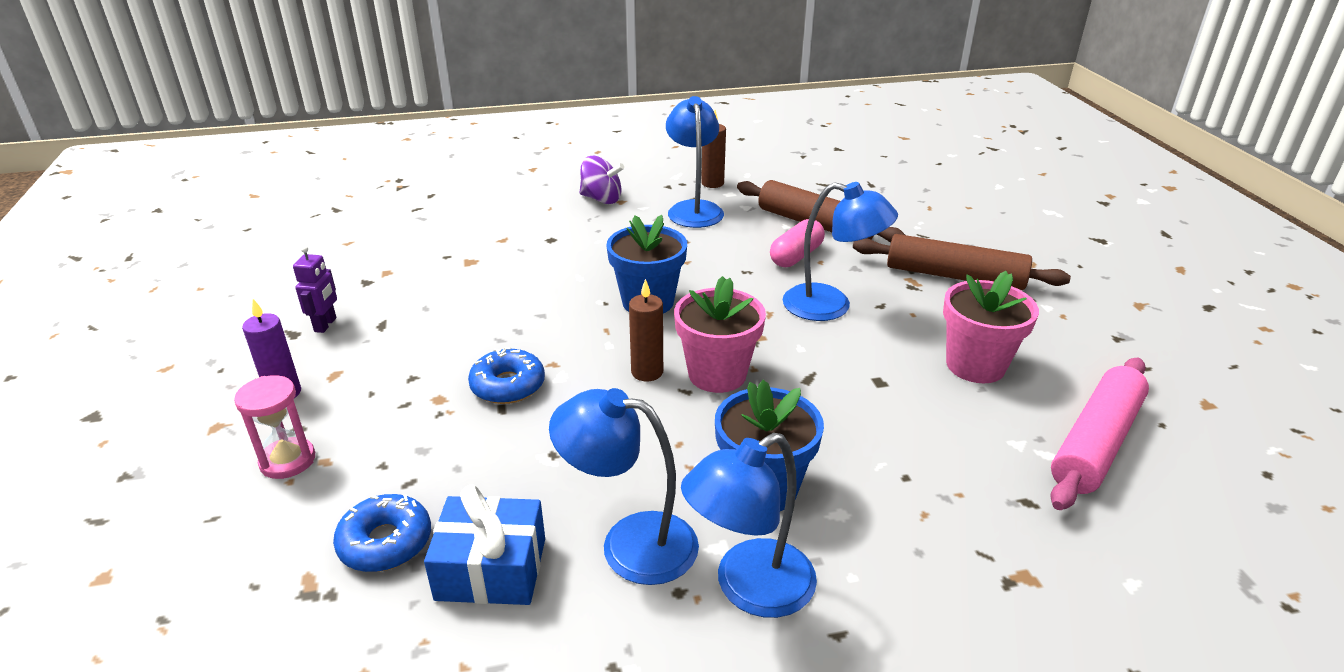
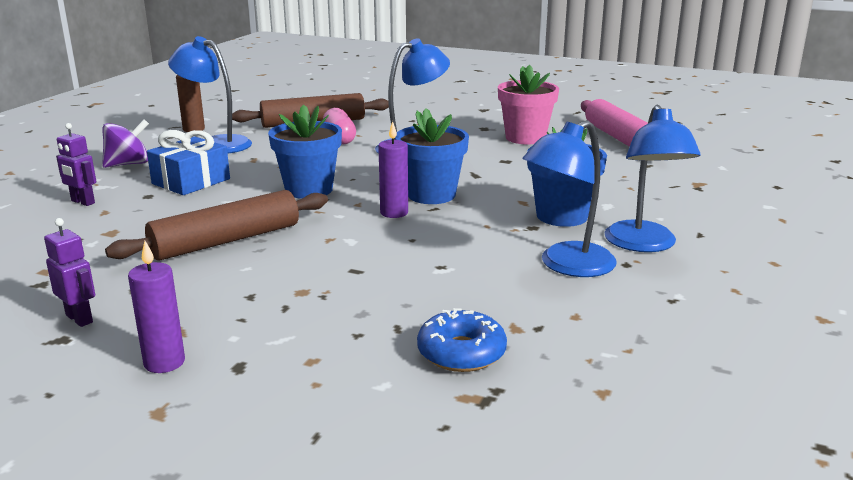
camera: 55 degrees left, 10 degrees down
(288, 461) = (283, 379): pink hourglass -> none
(491, 569) = (540, 317): blue gift -> blue gift (191, 181)
(508, 385) = (330, 261): blue donut -> none
(510, 222) = (82, 202): none -> purple robot
(647, 372) = (394, 213): brown candle -> purple candle
(717, 374) = (431, 195): pink flower pot -> blue flower pot
(954, 276) = (436, 114): brown rolling pin -> brown rolling pin (226, 241)

